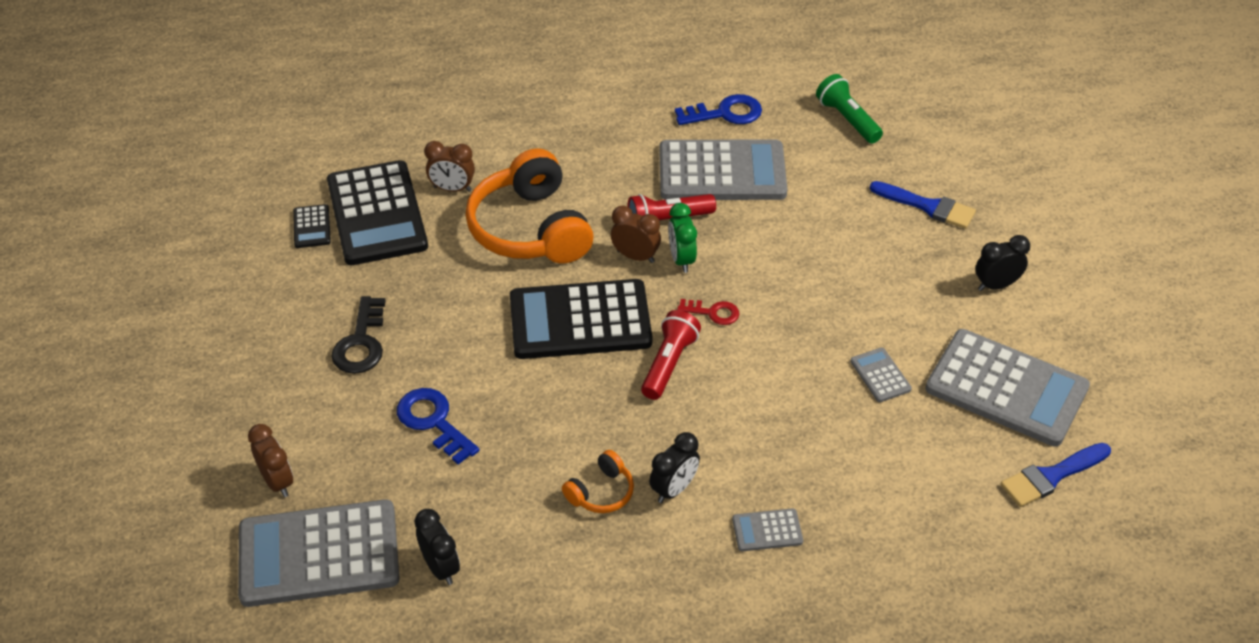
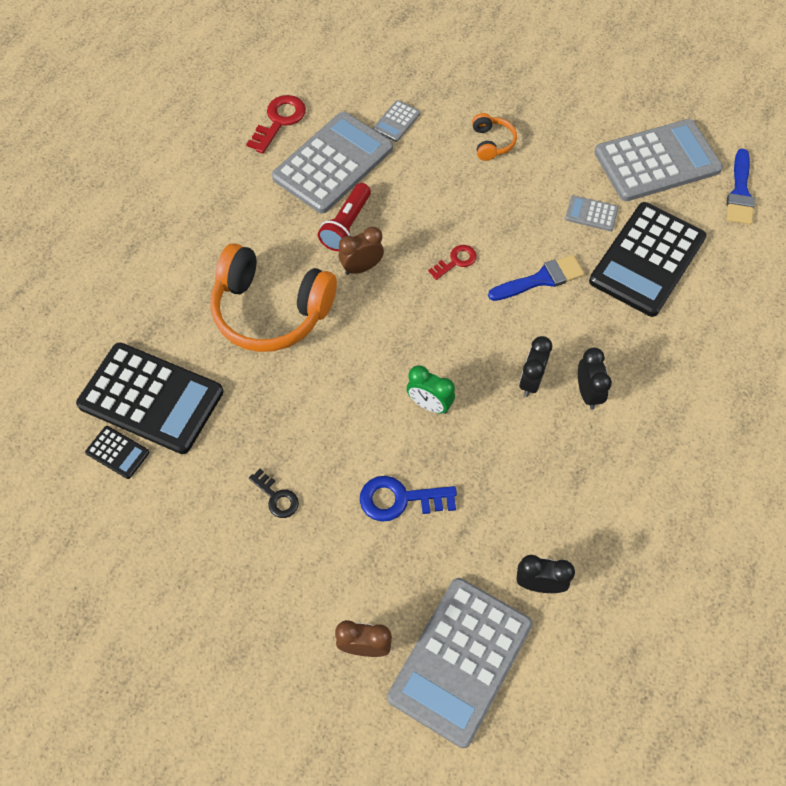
camera: 50 degrees left, 15 degrees up
(361, 343) = (277, 497): black key -> black key, size x0.62
(452, 189) = (177, 331): brown clock -> none
(580, 320) = (389, 342): black calculator -> black calculator (647, 259)
(601, 492) = (554, 437): orange headphones -> orange headphones (491, 143)
(668, 363) = (477, 318): red flashlight -> none
(681, 259) = (391, 244): green clock -> green clock (429, 404)
(725, 113) = (279, 121): blue key -> red key
(767, 530) = (664, 365): grey calculator -> grey calculator (396, 121)
(847, 119) = (356, 64): green flashlight -> none
(927, 206) = (475, 84): blue brush -> blue brush (540, 279)
(996, 285) = (572, 103): black clock -> black clock (531, 381)

